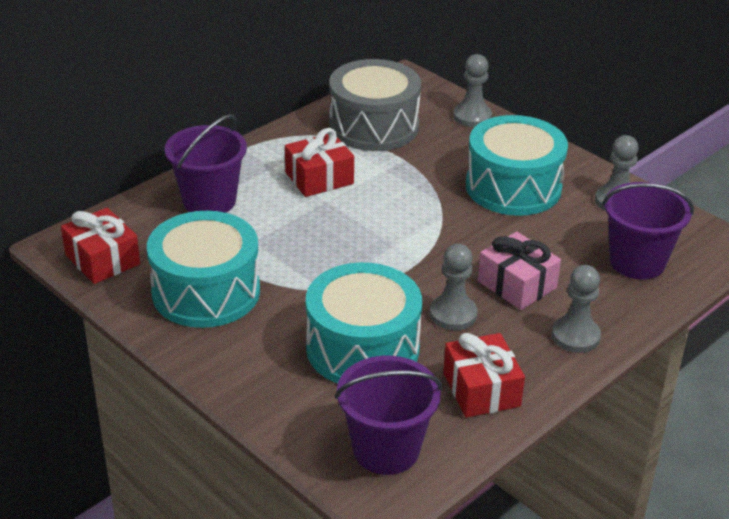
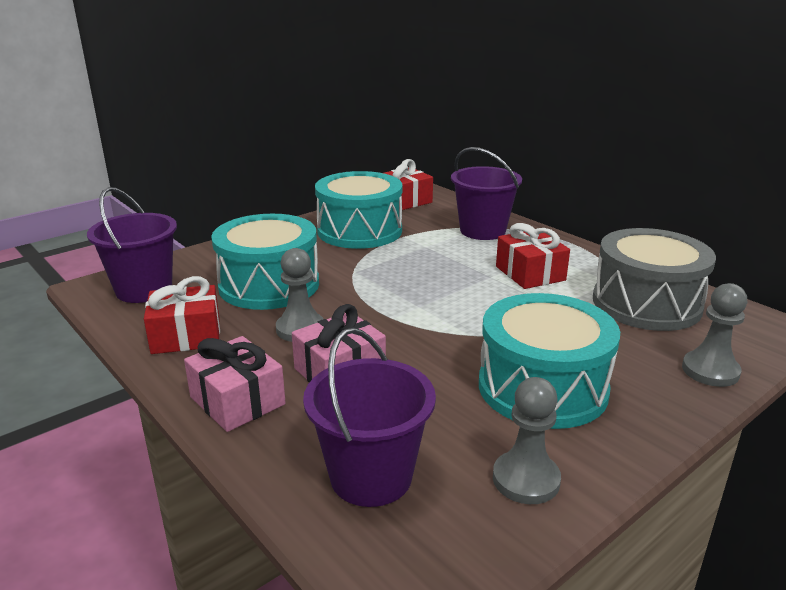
camera: 95 degrees right, 10 degrees down
(575, 336) = (237, 401): grey pawn -> pink gift

